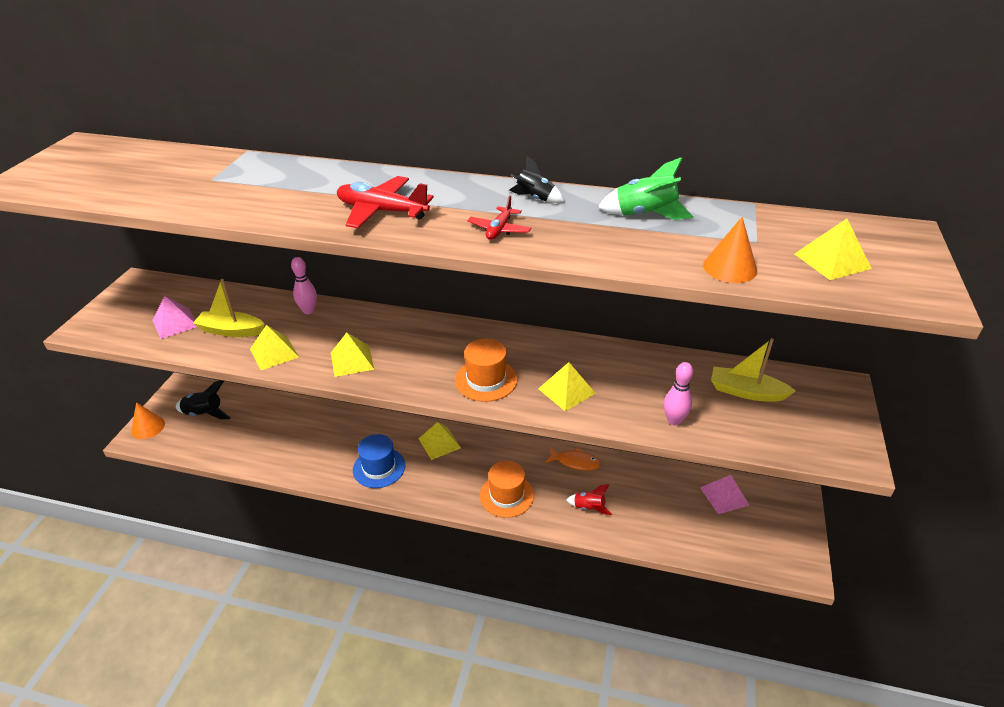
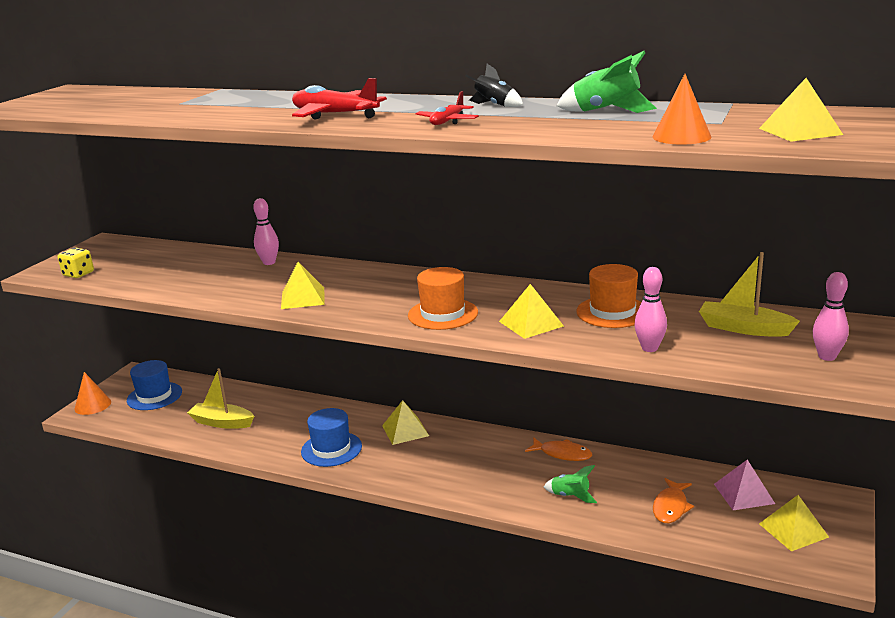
camera: 10 degrees right, 15 degrees down
(122, 330) = (78, 274): none -> yellow dice
(175, 323) = (131, 270): pink pyramid -> none
(205, 414) = (154, 396): black rocket -> blue hat
(231, 331) = (185, 275): yellow boat -> yellow boat (222, 422)
(274, 353) = (224, 291): yellow pyramid -> yellow pyramid (793, 530)
(506, 495) = (473, 480): orange hat -> orange hat (612, 312)
(589, 507) = (570, 496): red rocket -> green rocket
(670, 514) = (671, 507): none -> orange fish
(819, 426) = (827, 357): none -> pink bowling pin

